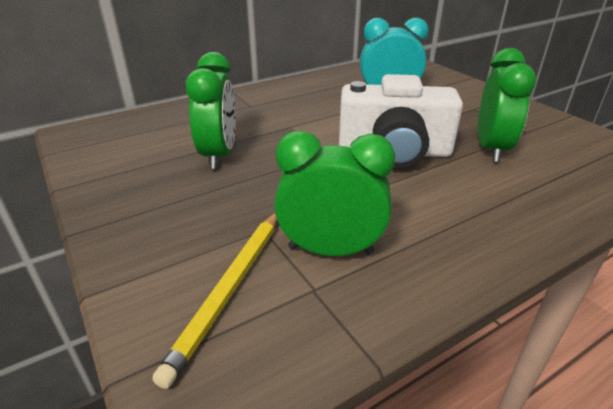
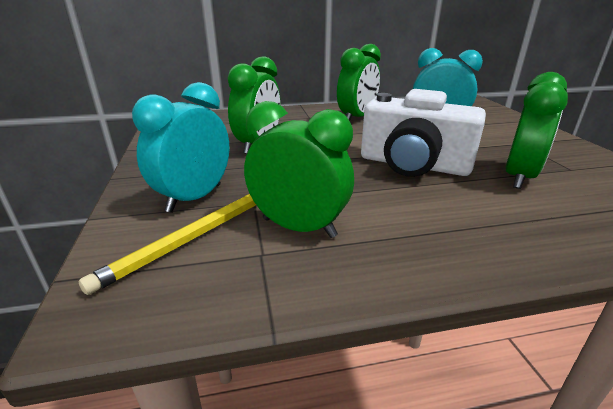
camera: 20 degrees right, 5 degrees down
(195, 240) = (194, 198): none -> turquoise clock
(303, 99) = (357, 118): none -> green clock

